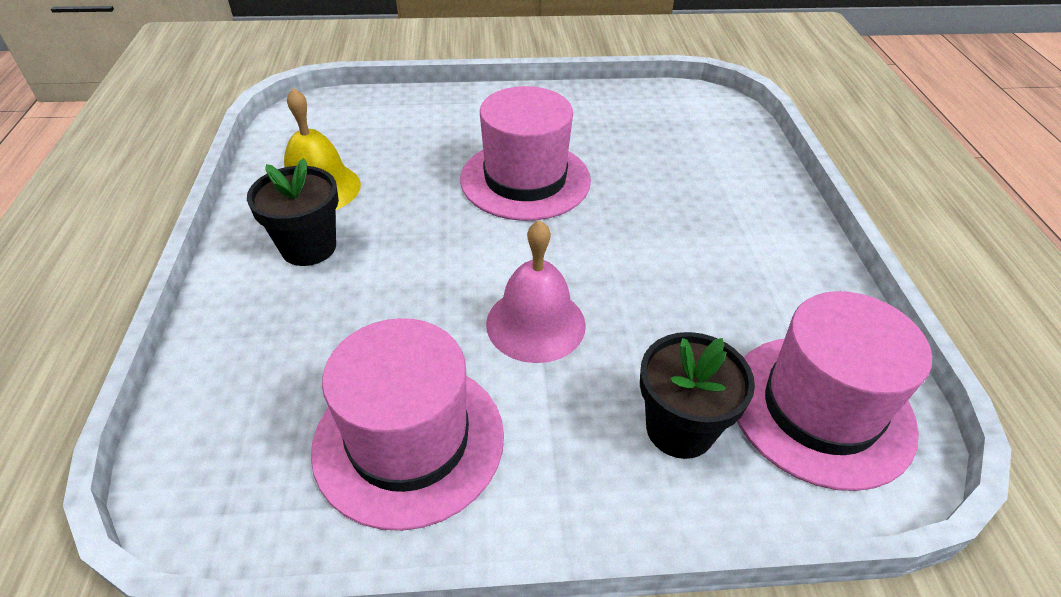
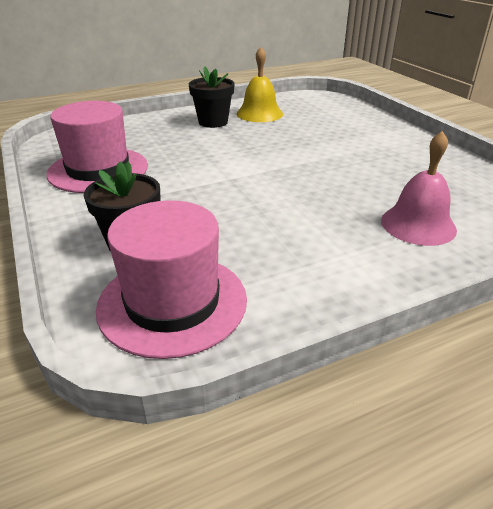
camera: 70 degrees right, 10 degrees down
(525, 179) = (327, 158): pink hat -> none
(535, 323) = (195, 185): pink bell -> pink bell (418, 224)

